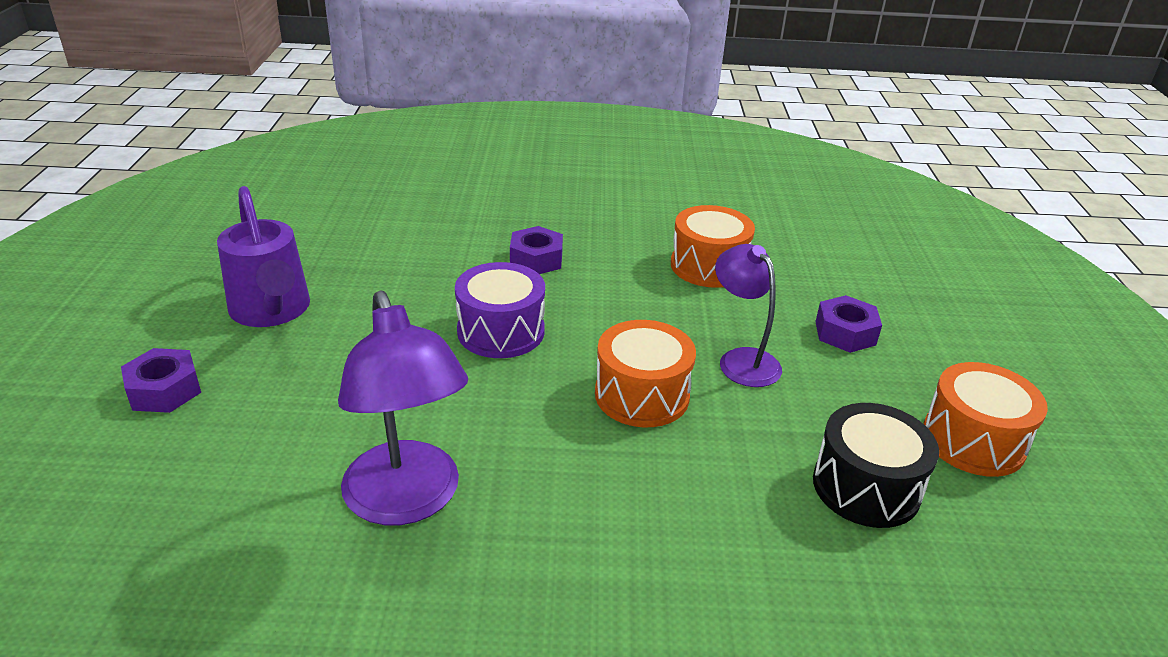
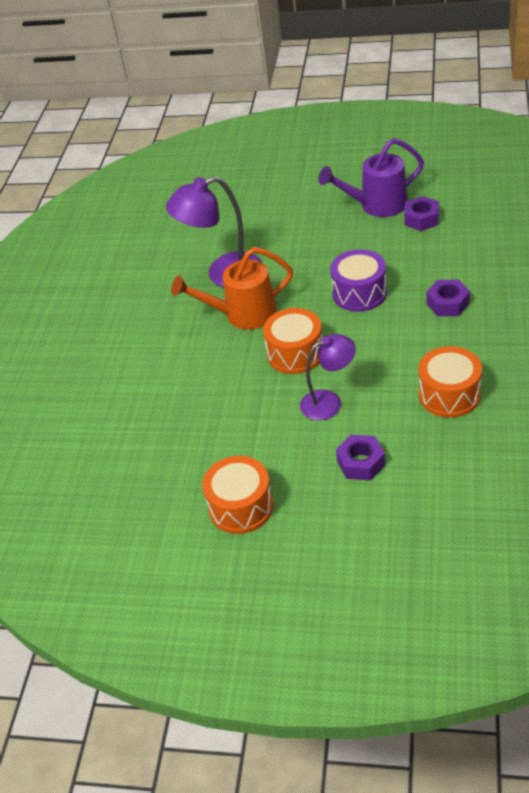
camera: 105 degrees right, 10 degrees up
(164, 390) = (308, 188): purple nut -> purple nut (421, 219)
(539, 464) = (243, 315): none -> orange watering can
(866, 487) = (209, 443): black drum -> none

